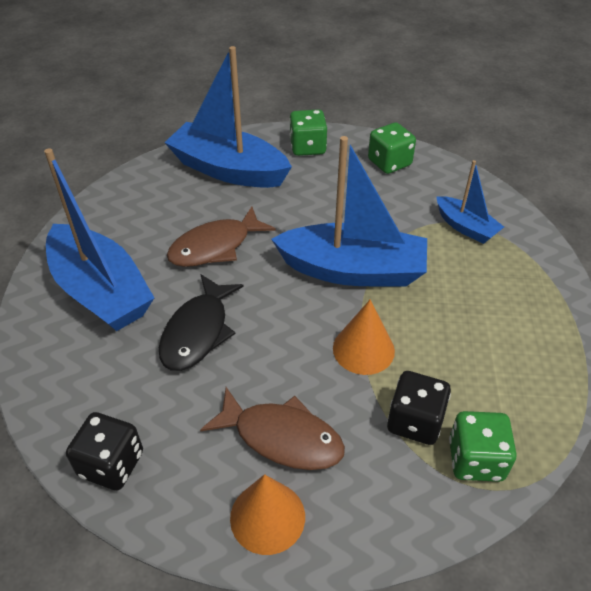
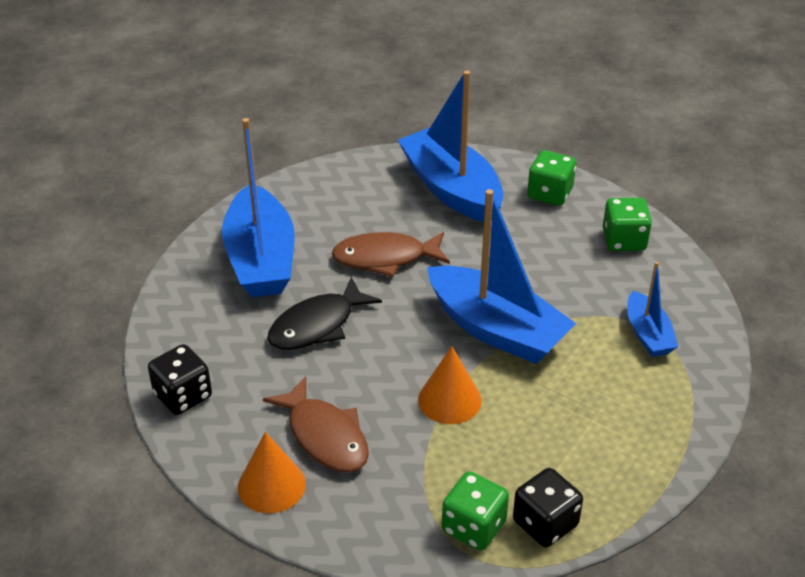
camera: 30 degrees right, 5 degrees down
(414, 421) = (446, 475): black dice -> black dice (545, 523)

